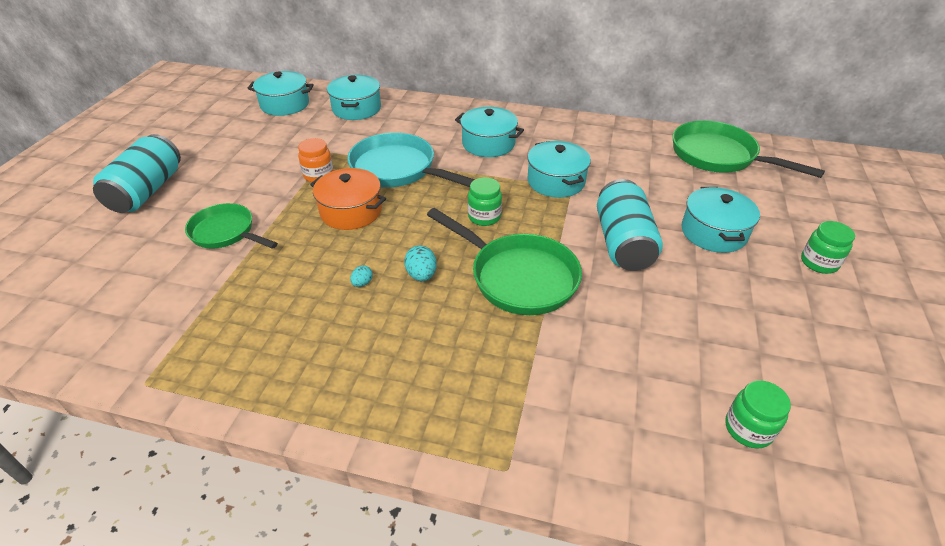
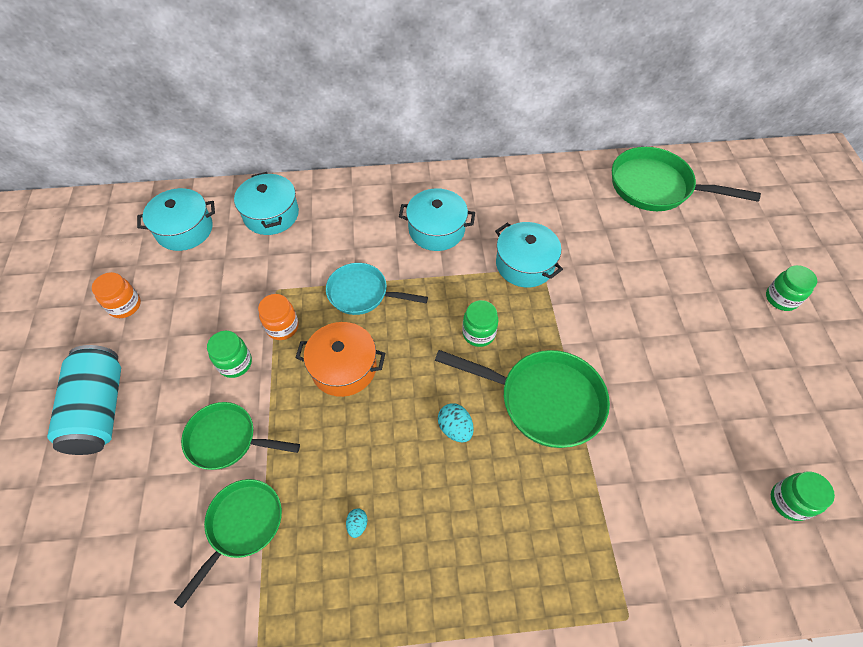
camera: 20 degrees left, 15 degrees up
(197, 290) = (242, 526): none -> green pan
(210, 137) = (125, 306): none -> orange jar
(266, 188) = (235, 363): none -> green jar
(362, 283) = (404, 458): turquoise egg -> turquoise egg (357, 525)
(398, 169) = (362, 293): turquoise pan -> turquoise pan, size x0.65
(623, 243) = (617, 326): turquoise can -> none
(713, 232) = (687, 289): turquoise pot -> none

